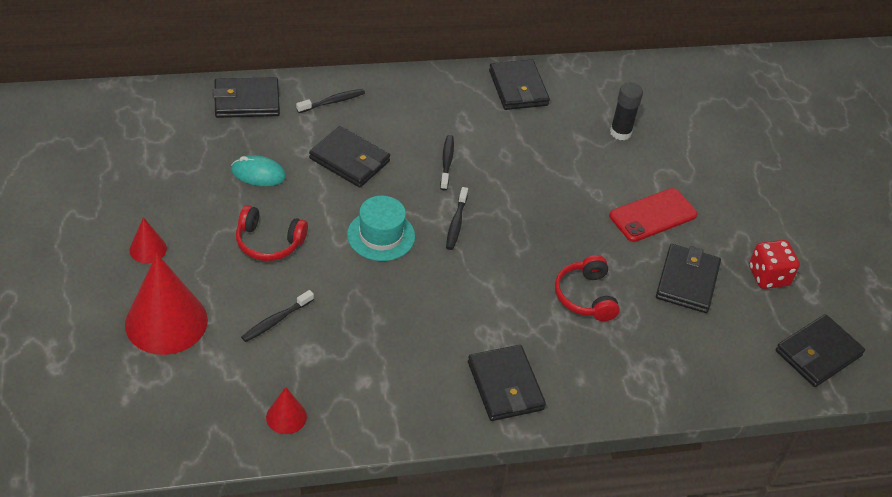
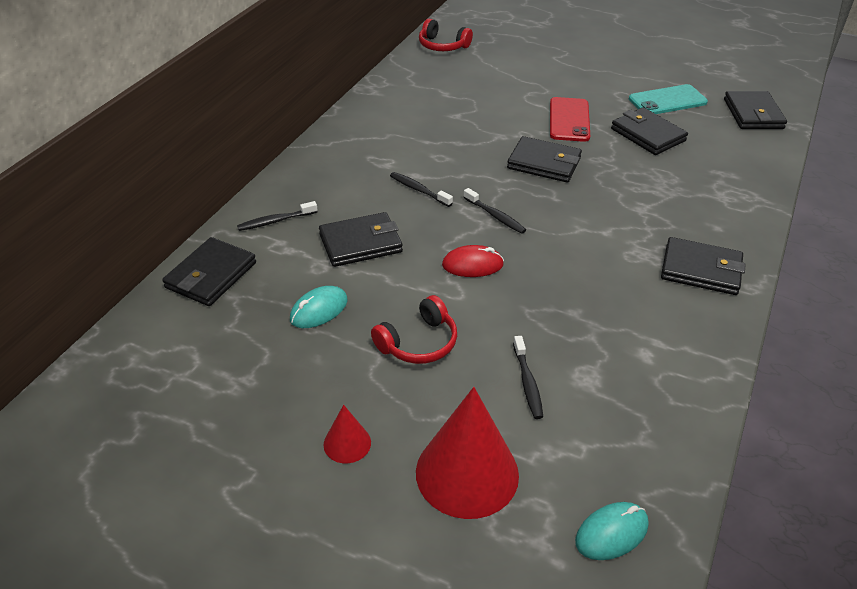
camera: 50 degrees left, 5 degrees down
(168, 420) = (611, 533): none -> turquoise mouse
(286, 417) = (659, 430): red cone -> none
(333, 102) = (275, 221): black toothbrush -> black toothbrush turned 120 degrees counterclockwise
(381, 235) = (472, 265): turquoise hat -> red mouse
(518, 88) = (372, 118): black wallet -> black wallet (544, 163)
(585, 296) = (629, 186): red headphones -> red headphones (442, 46)
(620, 132) = (470, 96): black glue stick -> none
(768, 276) = (667, 101): red dice -> turquoise phone

